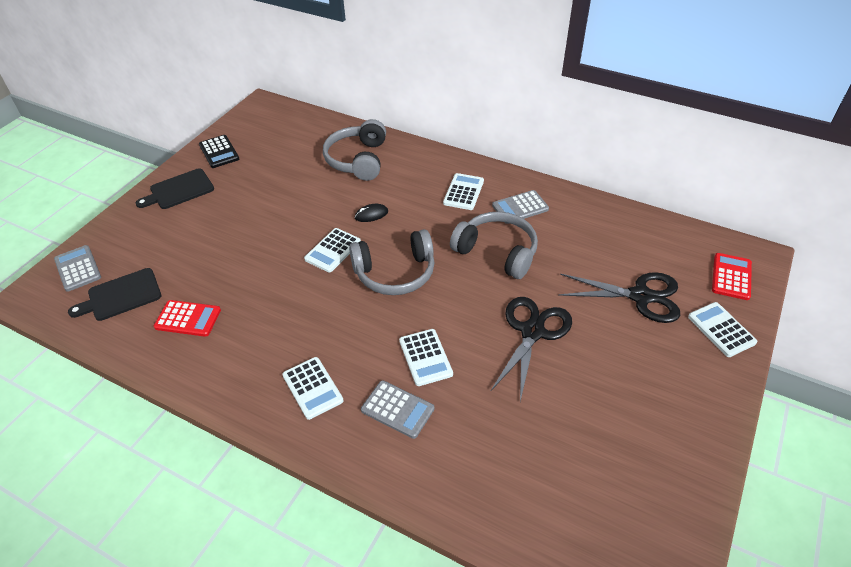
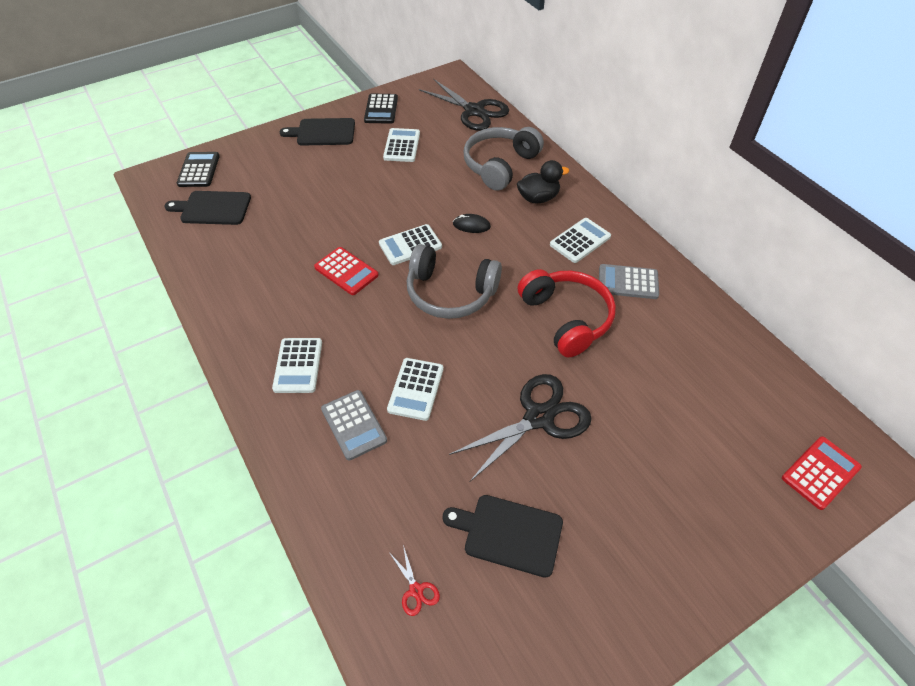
camera: 30 degrees right, 5 degrees up
(78, 268) = (199, 170): grey calculator -> black calculator
(188, 319) = (247, 252): red calculator -> red calculator (346, 271)
(407, 173) = (538, 198): none -> black duck
(497, 252) = (566, 318): grey headphones -> red headphones
(542, 501) = (416, 590): none -> red scissors
(575, 424) = (508, 534): none -> black cutting board
(640, 296) = (688, 440): black scissors -> black scissors (474, 111)
(721, 329) = (757, 525): white calculator -> white calculator (402, 146)

